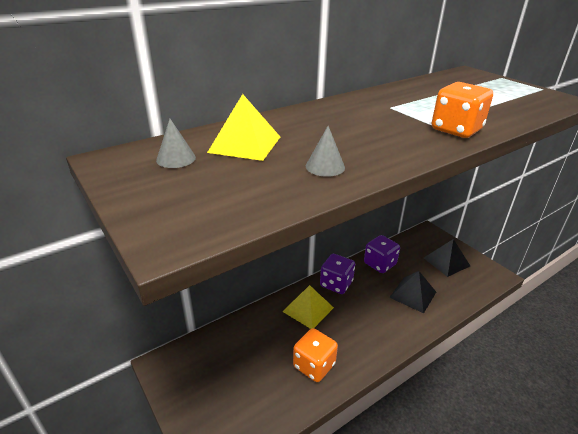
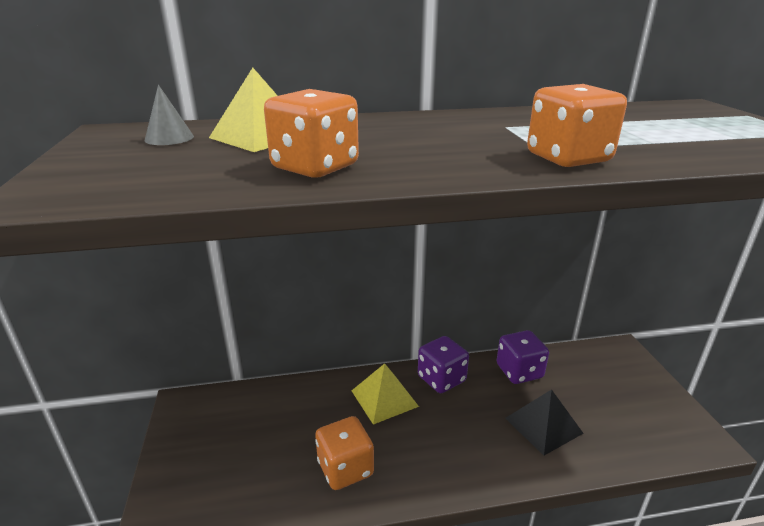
camera: 25 degrees right, 5 degrees down
(325, 166) = (315, 167): grey cone -> orange dice
(446, 262) = (627, 397): black pyramid -> none

